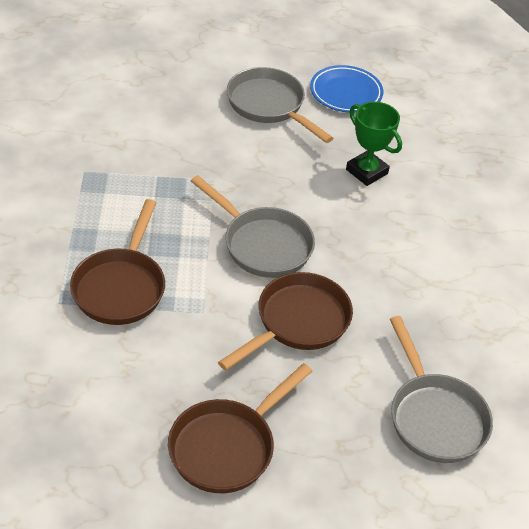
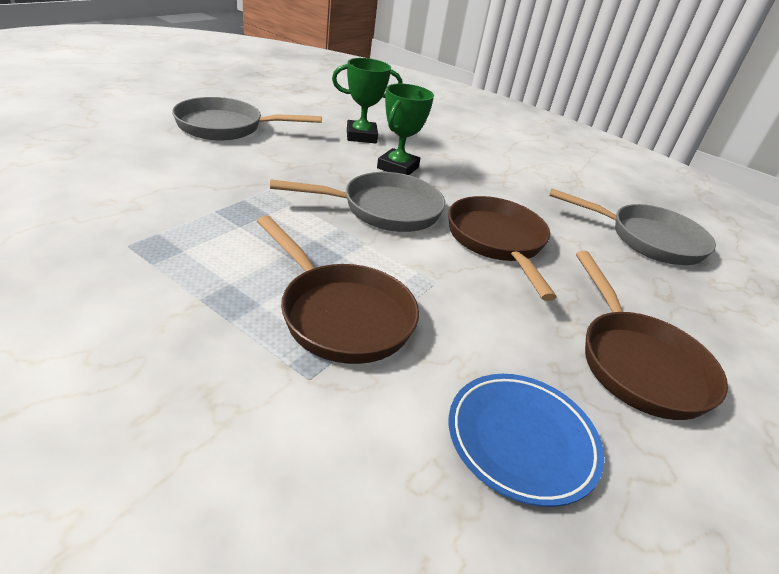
camera: 55 degrees left, 10 degrees down
(340, 219) = (398, 168): none -> green trophy
(346, 93) = (267, 102): blue plate -> blue plate (521, 440)

